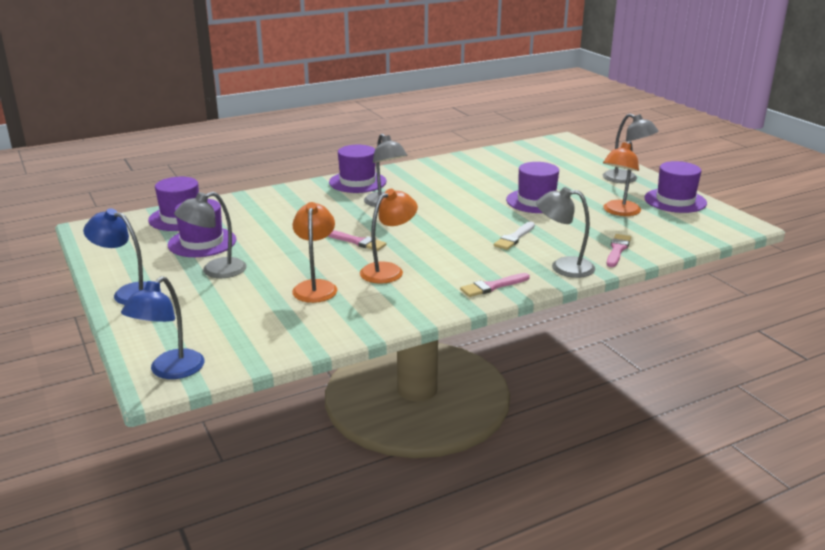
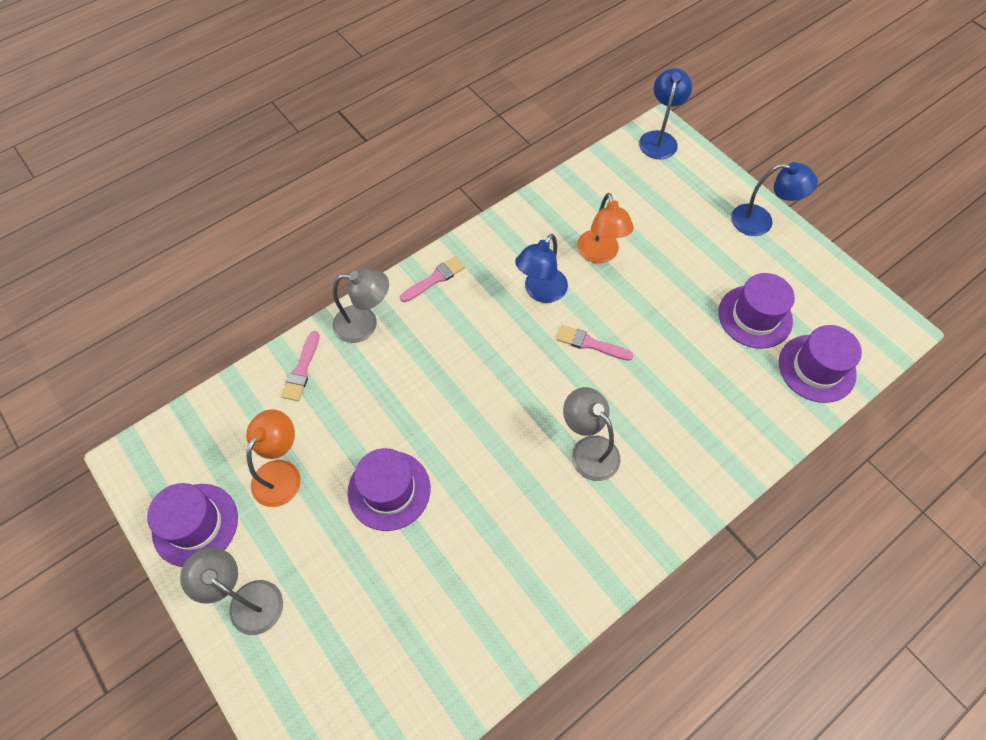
camera: 170 degrees right, 35 degrees up
(215, 271) = (706, 265): grey lamp -> none
(357, 182) = (649, 517): purple hat -> none
(388, 270) = (540, 292): orange lamp -> blue lamp
(514, 238) = (416, 380): white brush -> none

